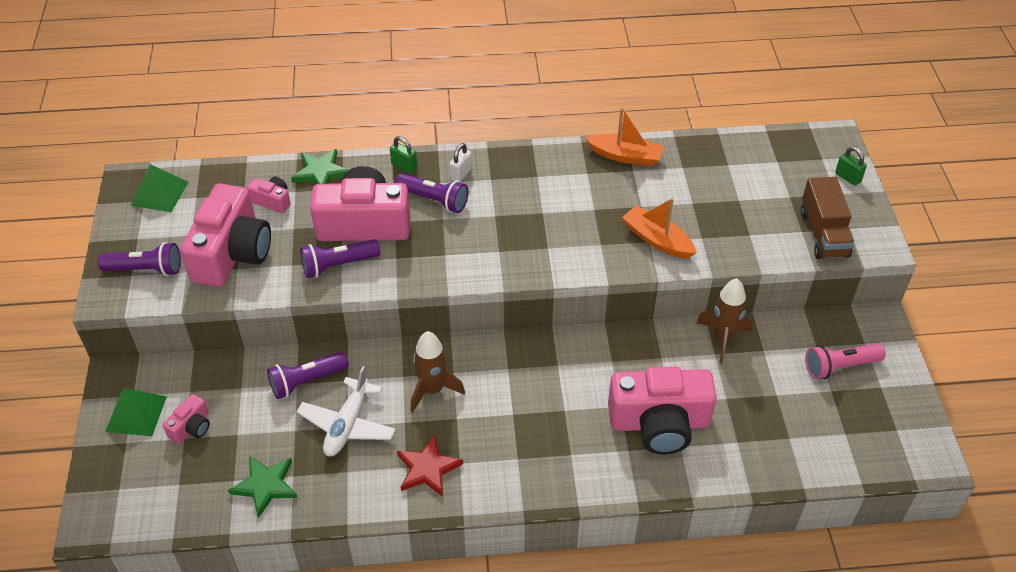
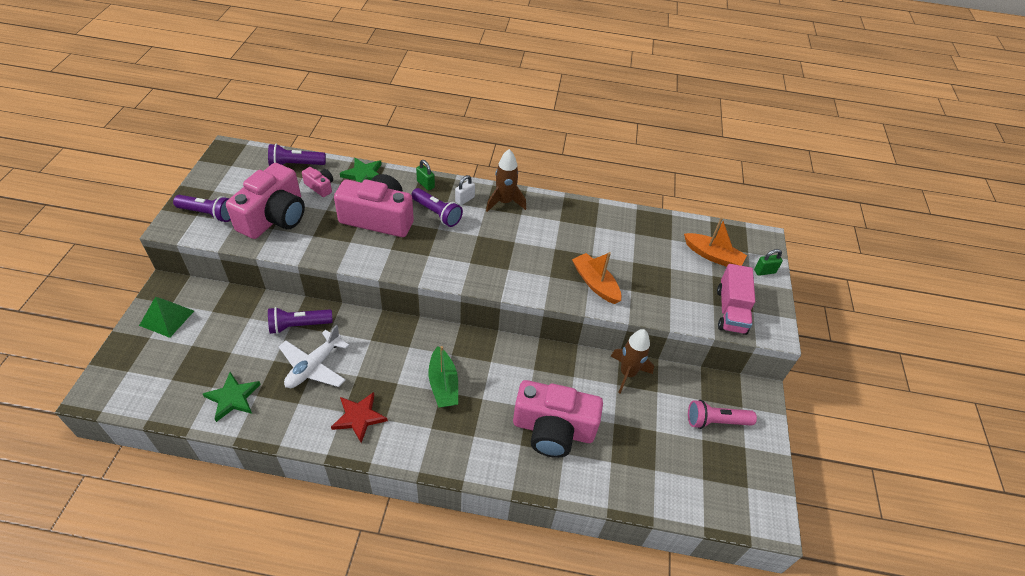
camera: 10 degrees right, 0 degrees up
(159, 193) = (244, 163): green pyramid -> none
(191, 427) = (201, 338): pink camera -> none
(338, 265) = (346, 244): purple flashlight -> purple flashlight (296, 164)
(432, 390) = (388, 356): brown rocket -> brown rocket (504, 202)
(512, 406) = (443, 384): none -> green boat
(625, 156) = (593, 215): orange boat -> orange boat (713, 256)
(823, 233) = (731, 311): brown truck -> pink truck
(848, 177) = (764, 271): green padlock -> green padlock turned 75 degrees counterclockwise

